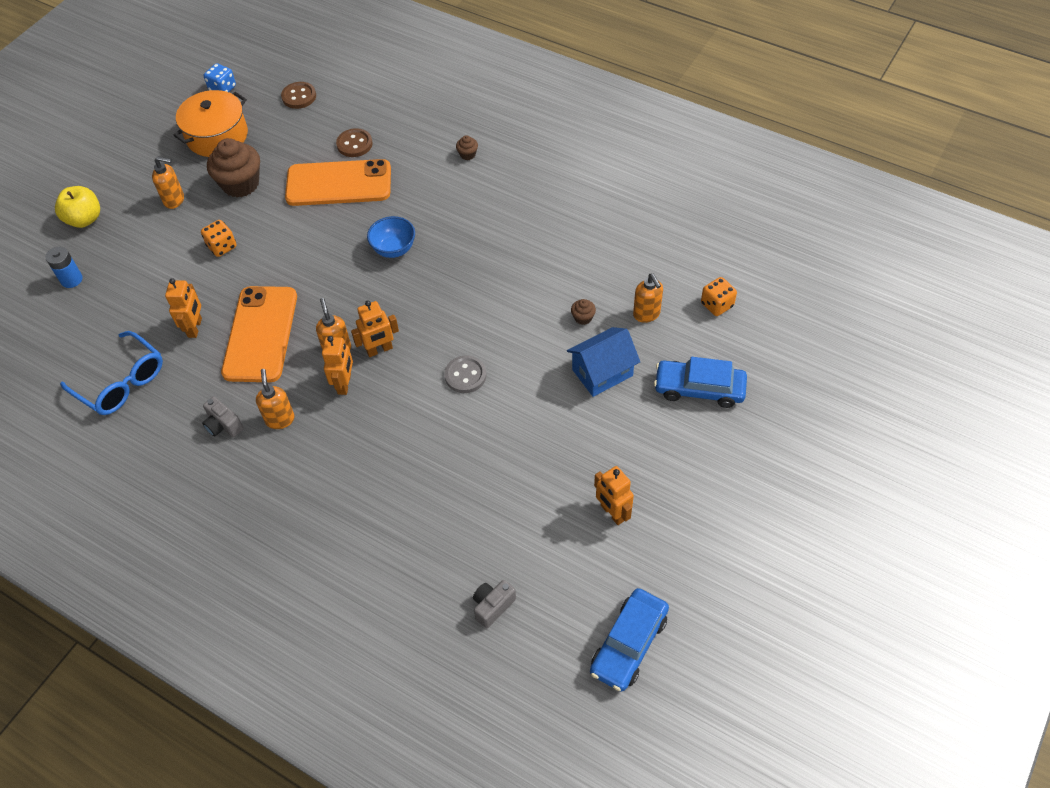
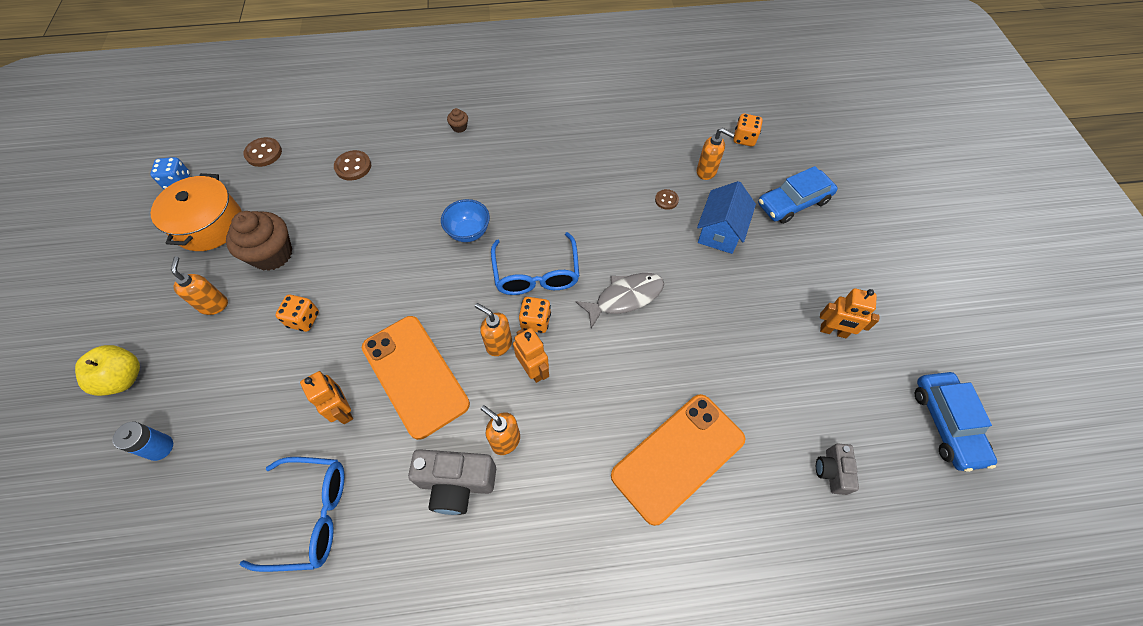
camera: 40 degrees left, 5 degrees up
(174, 200) = (214, 305): orange soap dispenser -> orange soap dispenser turned 75 degrees counterclockwise
(223, 425) = (457, 484): grey camera -> grey camera, size x1.70
(339, 183) = (368, 205): orange phone -> orange phone (678, 457)
(379, 350) = (535, 321): orange robot -> orange dice
(414, 314) = (536, 274): none -> blue glasses
(465, 375) = (625, 298): grey button -> grey fish
(583, 318) = (666, 200): brown cupcake -> brown button

